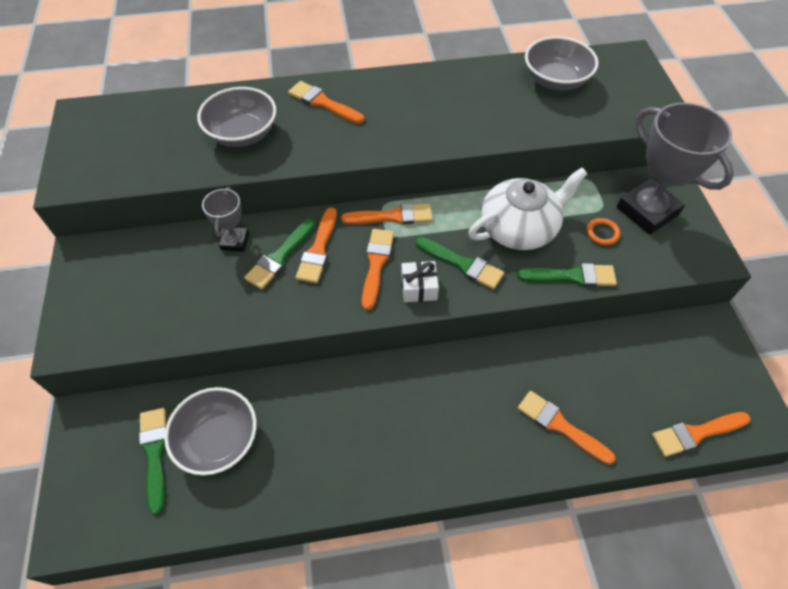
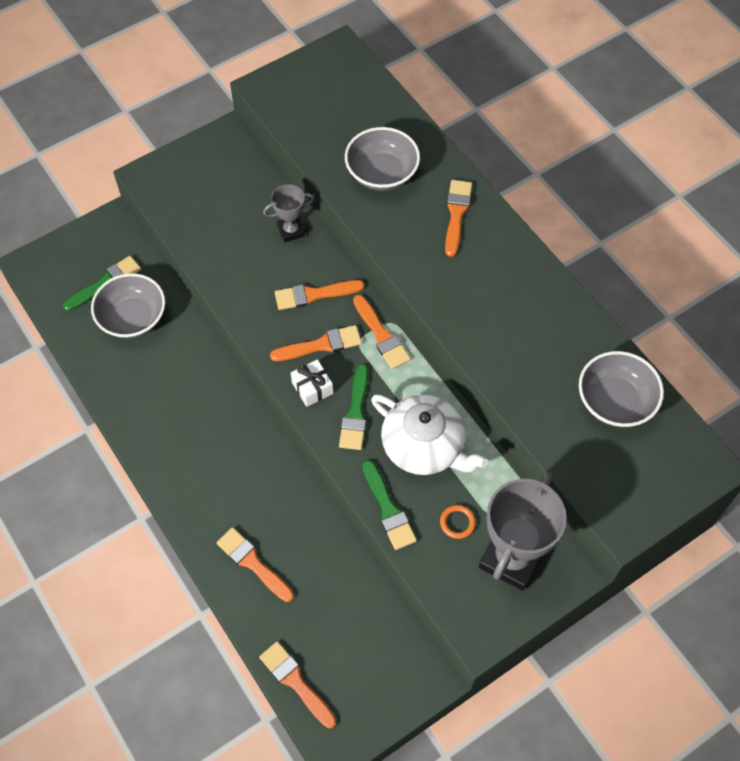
camera: 65 degrees right, 5 degrees up
(279, 257) = (292, 270): green brush -> none
(560, 426) = (253, 563): orange brush -> orange brush turned 60 degrees counterclockwise

